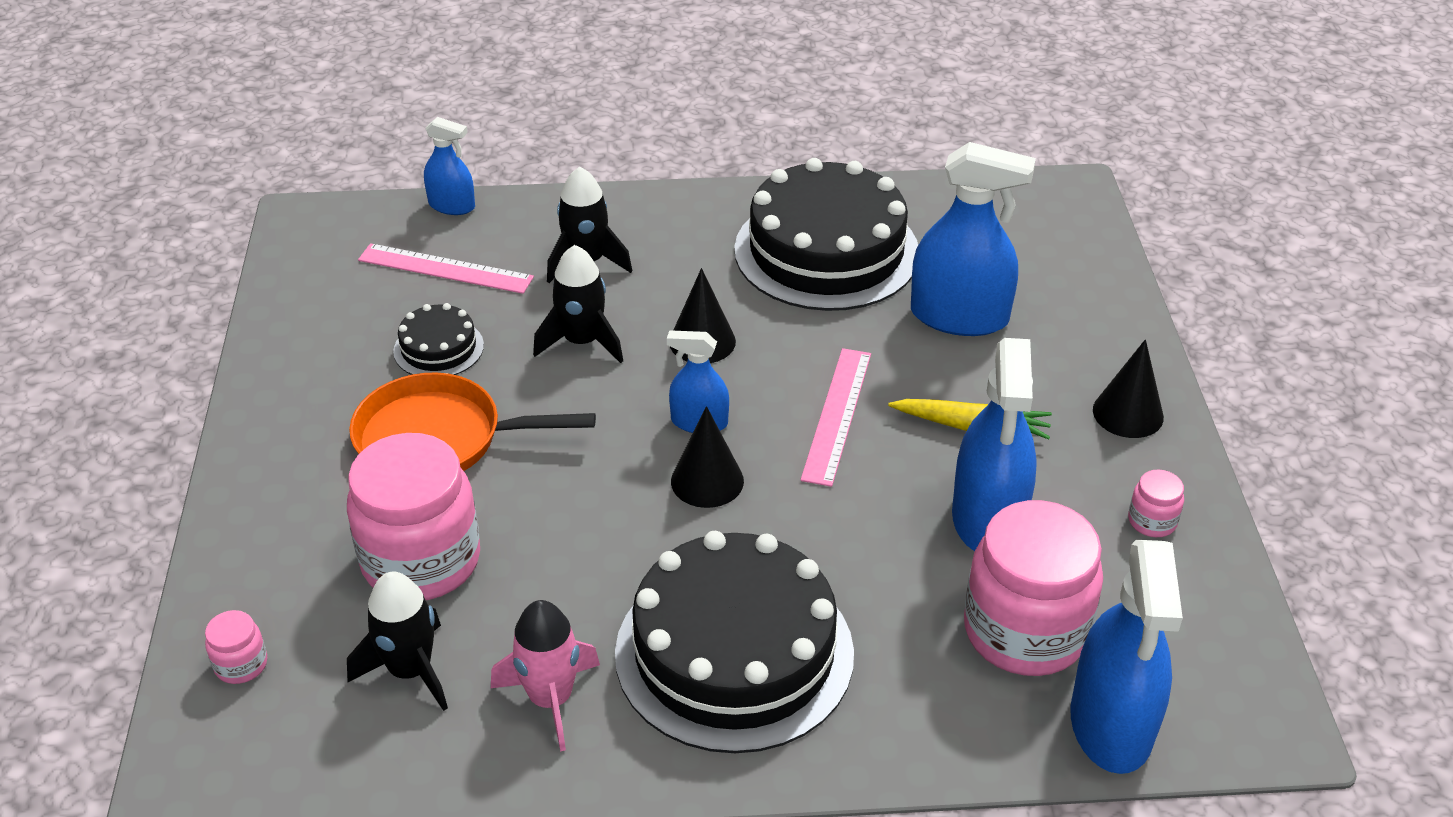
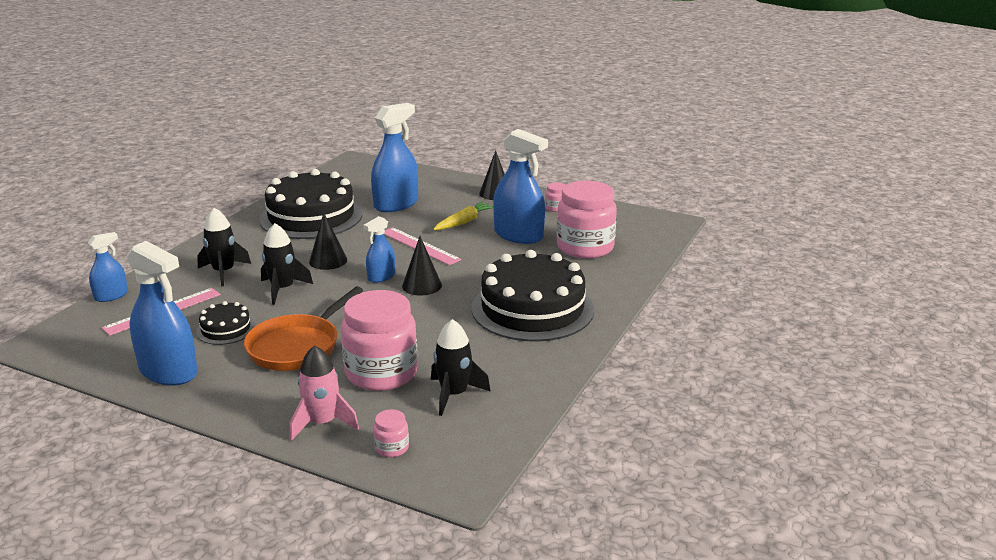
camera: 60 degrees left, 15 degrees down
(550, 699) = (513, 360): pink rocket -> pink rocket (322, 423)
(1111, 724) = (645, 247): blue spray bottle -> blue spray bottle (168, 371)

